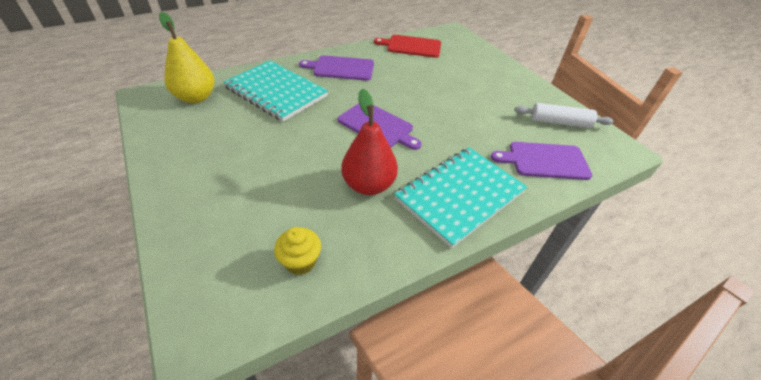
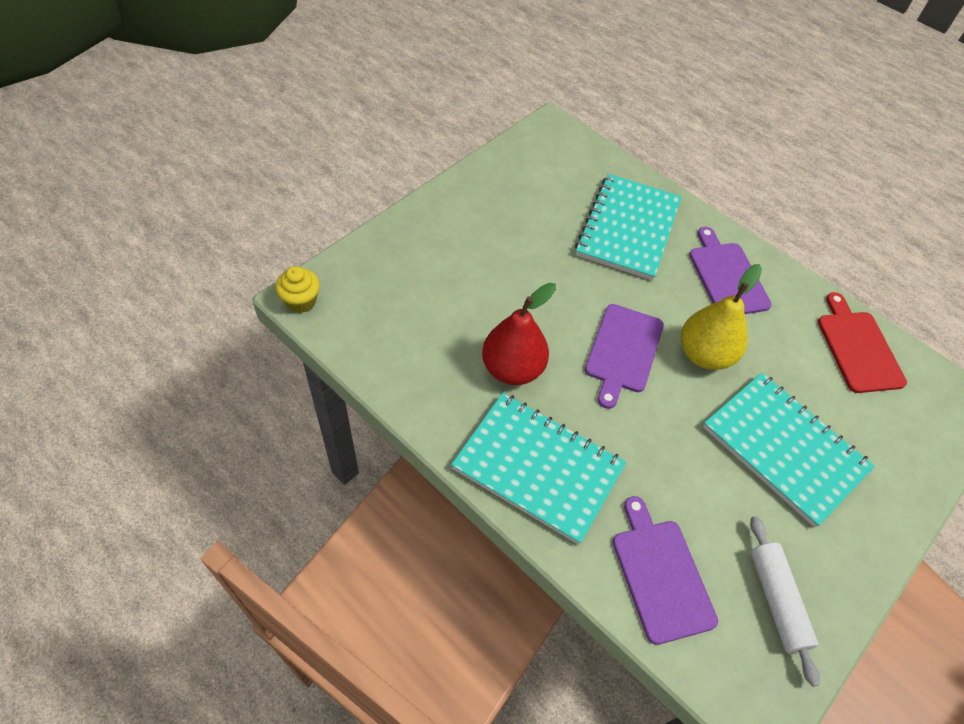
camera: 70 degrees right, 10 degrees up
(196, 97) = (574, 165): yellow pear -> yellow pear (704, 354)
(300, 261) = (390, 339): yellow cupcake -> yellow cupcake (301, 301)
(467, 89) = (784, 449): none -> turquoise notebook

